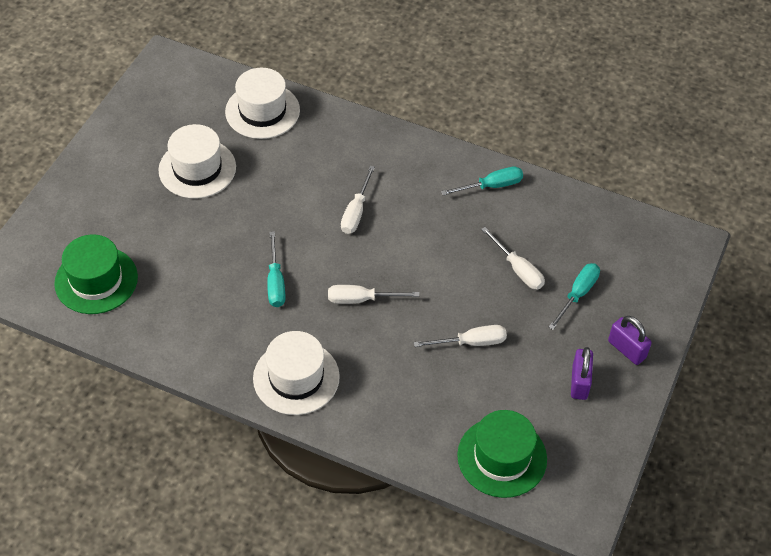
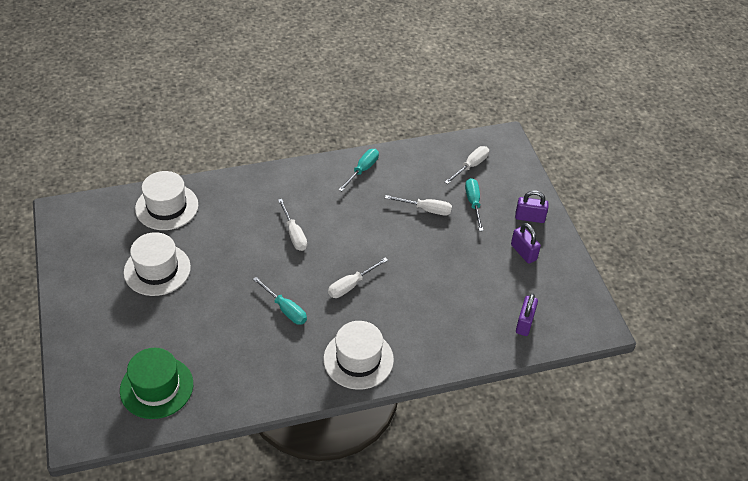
camera: 40 degrees left, 5 degrees down
(471, 342) = (442, 269): white screwdriver -> white screwdriver (471, 166)
(502, 457) = (524, 323): green hat -> purple padlock

